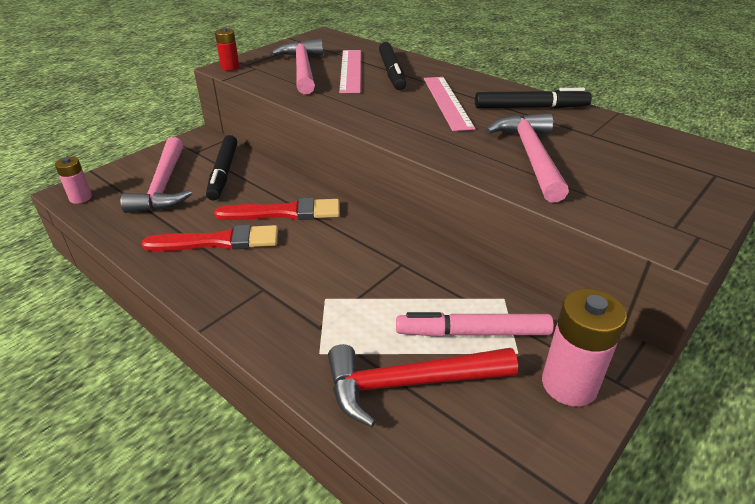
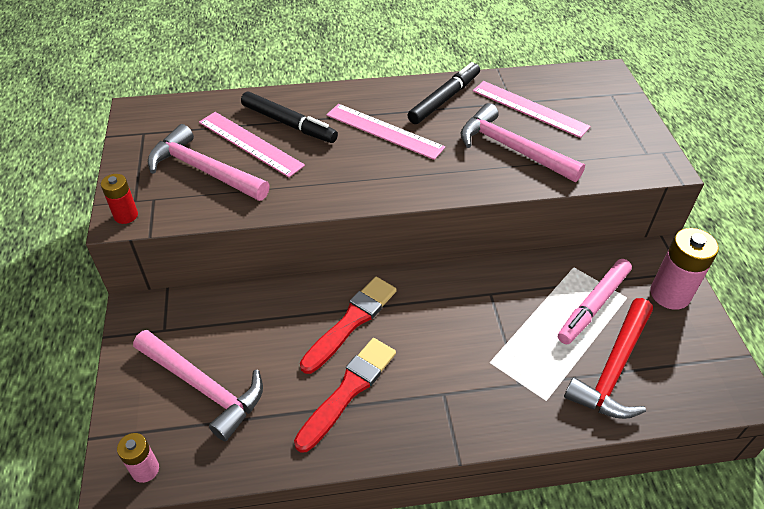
camera: 50 degrees left, 10 degrees up
(223, 173) = (234, 329): black marker -> none
(599, 144) = (529, 109): none -> pink ruler

